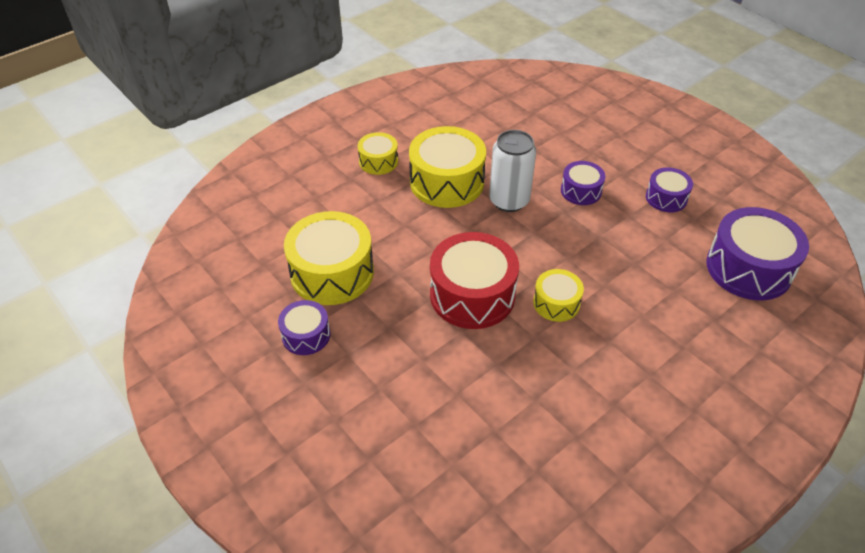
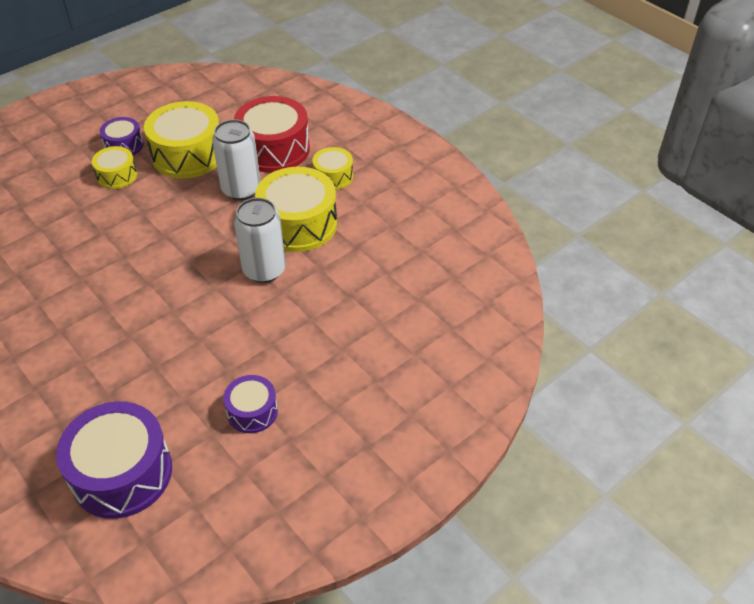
camera: 90 degrees right, 0 degrees up
(395, 224) = (241, 189): none -> white can
(472, 295) = (141, 239): red drum -> red drum (274, 149)
(556, 303) = (116, 296): yellow drum -> yellow drum (117, 175)
(581, 191) = (273, 331): purple drum -> none

